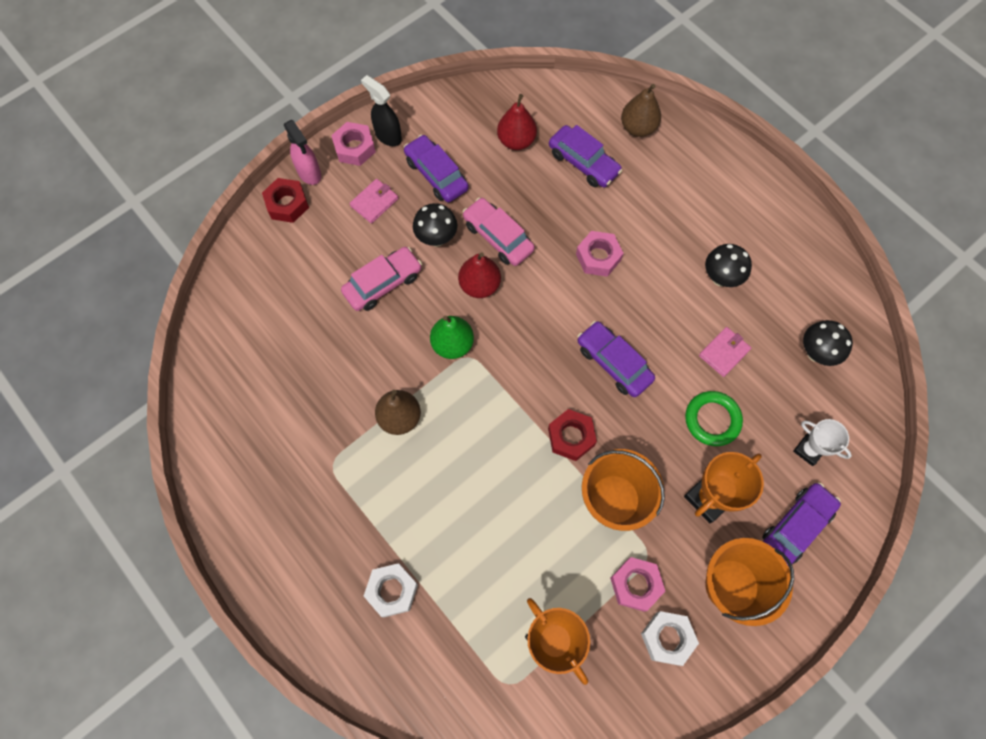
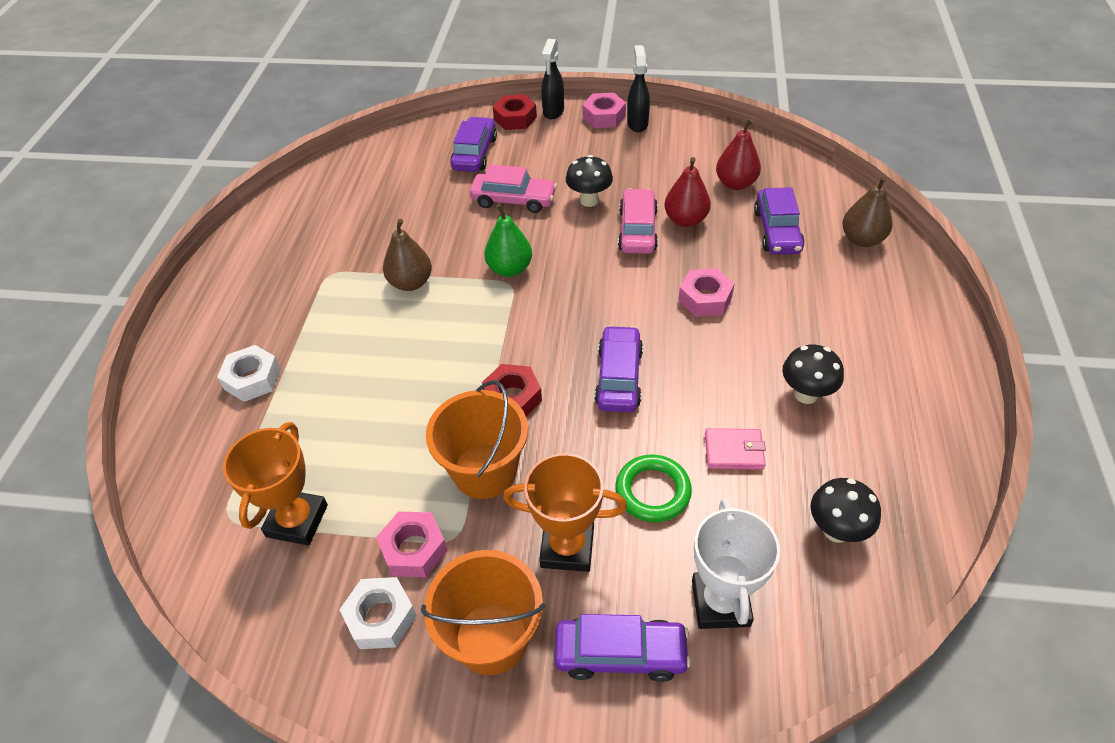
camera: 50 degrees right, 20 degrees down
(309, 173) = (553, 111): pink spray bottle -> black spray bottle
(374, 202) = (574, 153): pink wallet -> none
(436, 174) = (642, 165): purple car -> purple car (475, 153)
(479, 285) = (581, 249): red pear -> red pear (685, 220)
(808, 450) = (720, 603): white trophy -> white trophy, size x1.54

